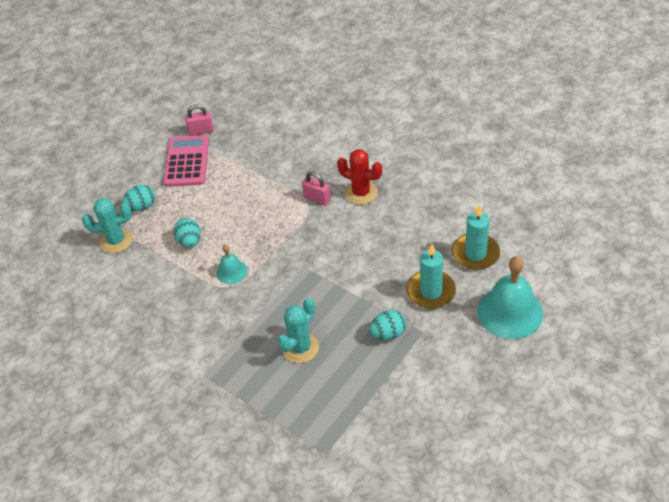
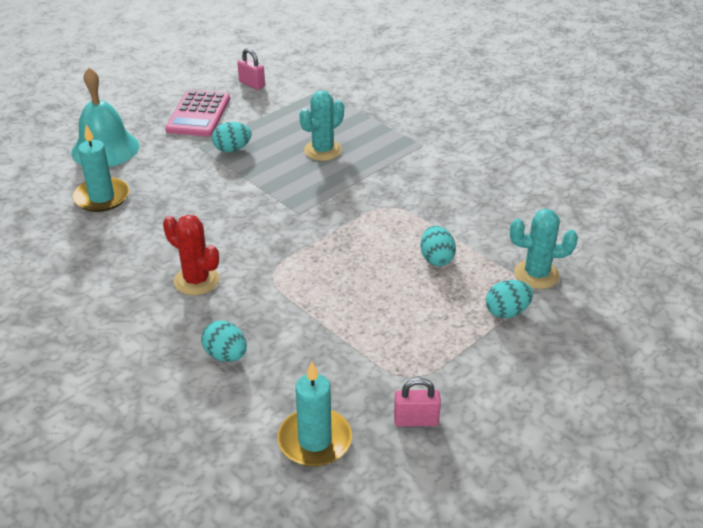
camera: 175 degrees left, 10 degrees down
(187, 161) = (441, 369): pink calculator -> pink calculator (198, 114)
(231, 271) = (385, 220): turquoise bell -> none
(317, 198) = (258, 283): pink padlock -> pink padlock (252, 84)
(320, 147) = (226, 355): none -> turquoise egg
(431, 291) = (171, 173): turquoise candle -> turquoise candle (315, 440)

